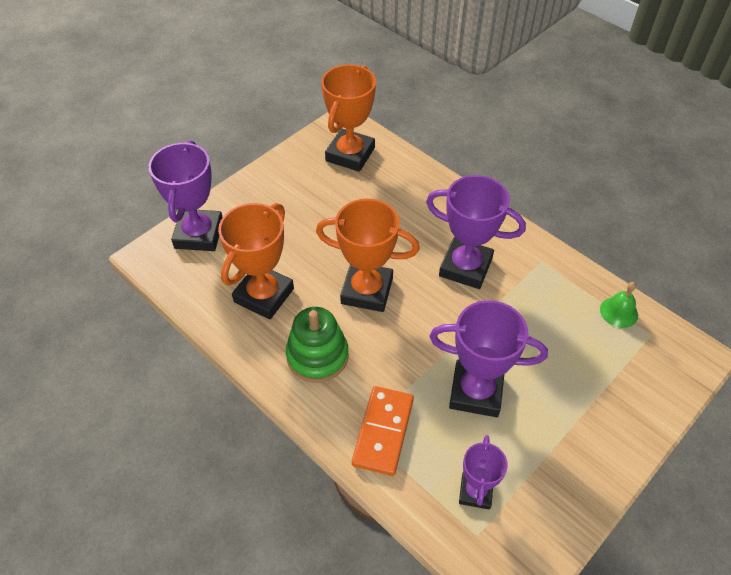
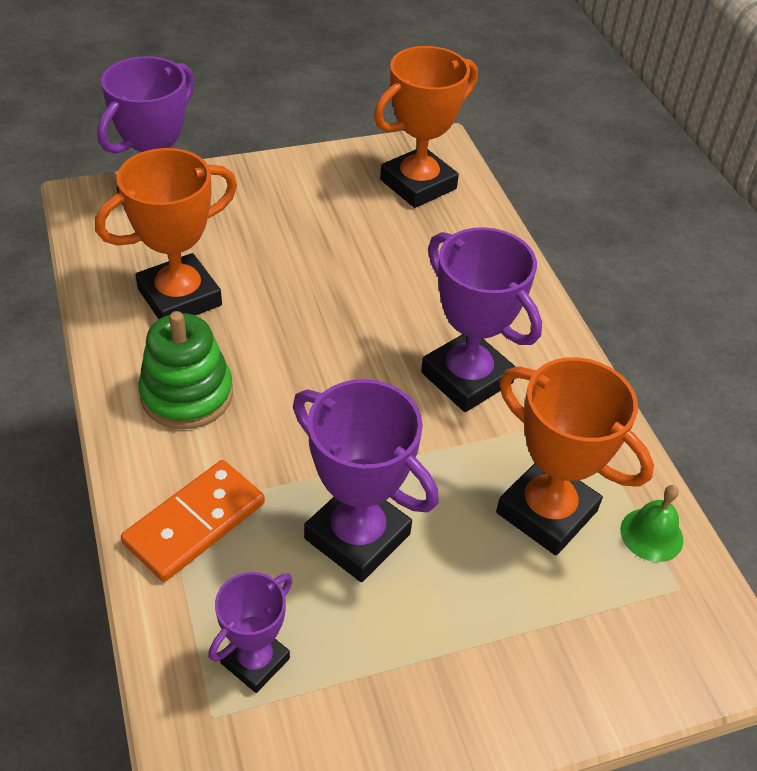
camera: 25 degrees right, 5 degrees down
(367, 291) = (311, 348): orange trophy -> orange trophy (546, 512)

